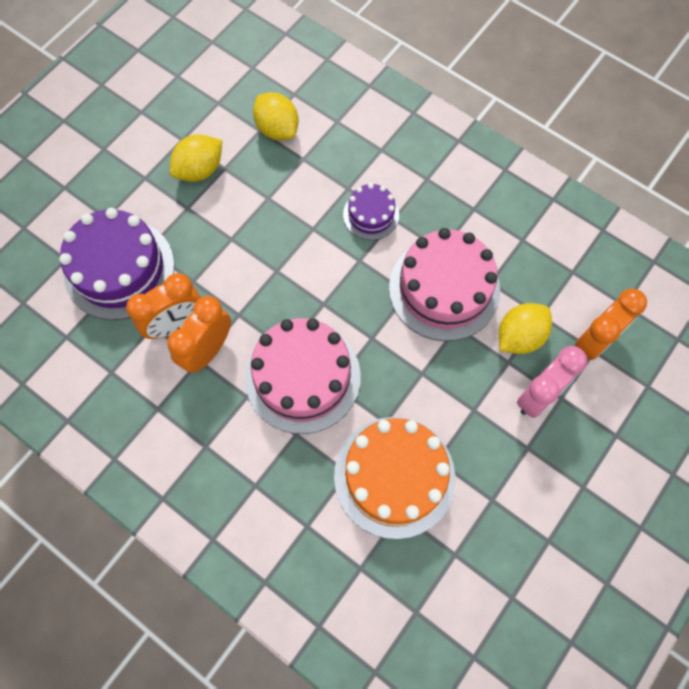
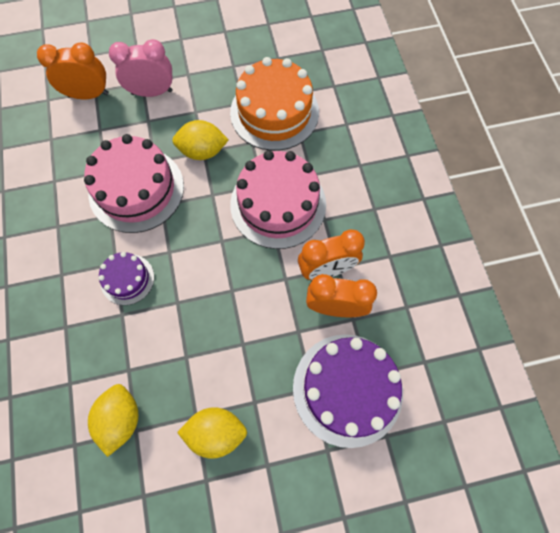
camera: 140 degrees left, 0 degrees up
(519, 336) = (125, 128): yellow lemon -> yellow lemon (202, 151)

